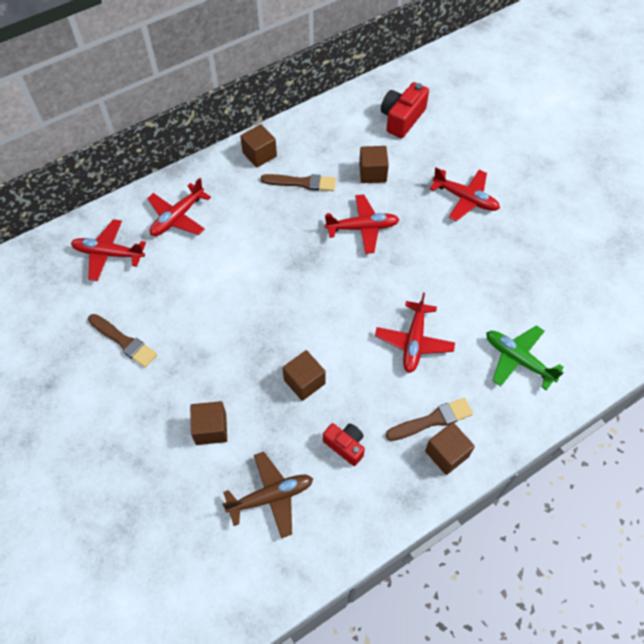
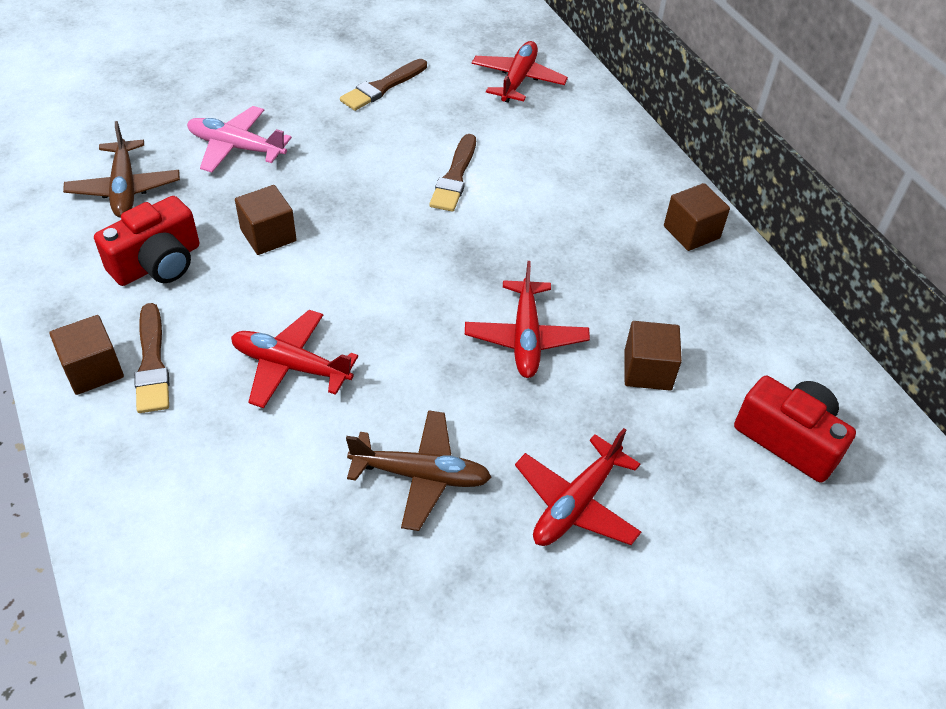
camera: 95 degrees right, 10 degrees down
(177, 217) = (571, 140): red plane -> none
(211, 429) = (236, 147): brown cube -> pink plane
(302, 183) = (629, 275): brown brush -> brown brush (455, 177)
(345, 445) = (158, 263): red camera -> red camera, size x1.57
(469, 265) = (421, 475): none -> brown plane
(518, 359) = (208, 503): green plane -> none

